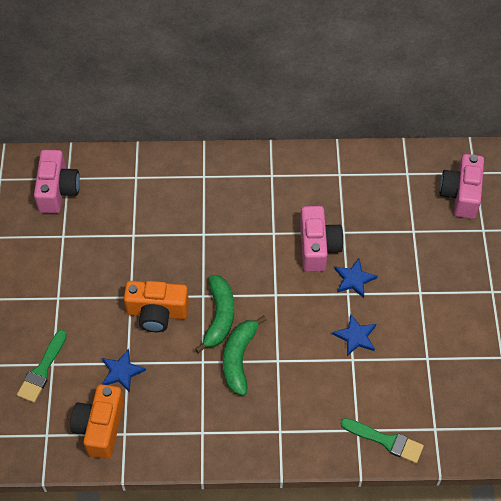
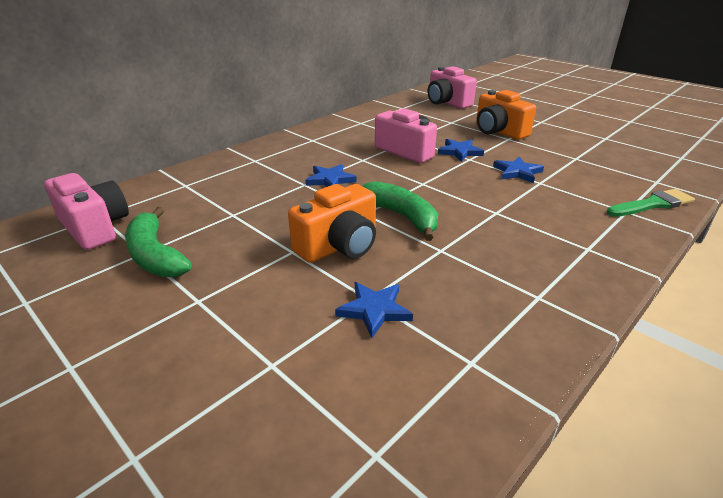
camera: 45 degrees left, 25 degrees down
(42, 370) = (264, 382): green brush -> none
(100, 427) = (434, 380): orange camera -> orange camera (498, 131)
(224, 242) = (330, 180): none -> blue star
(239, 358) = (466, 229): green banana -> green banana (155, 255)

